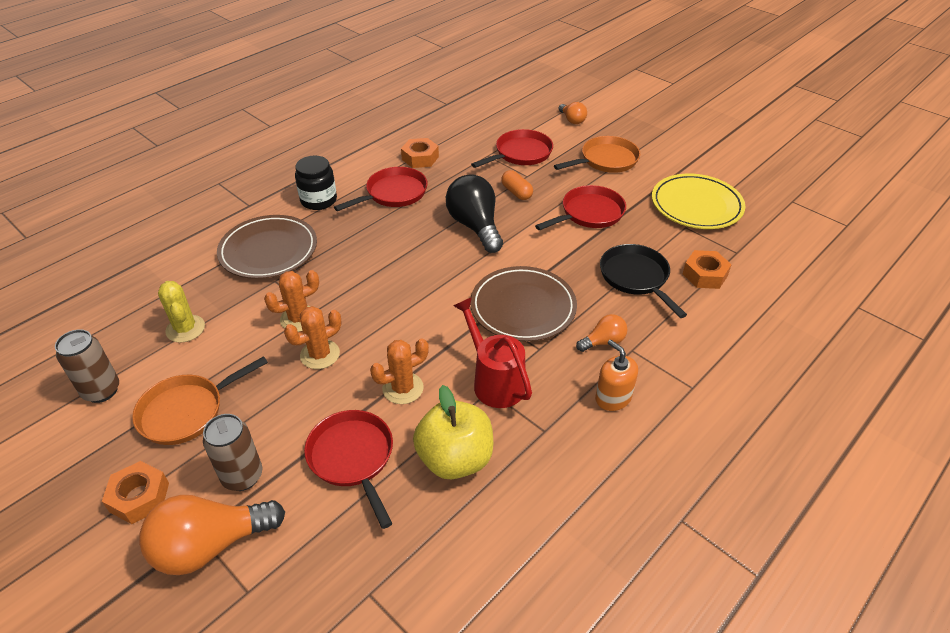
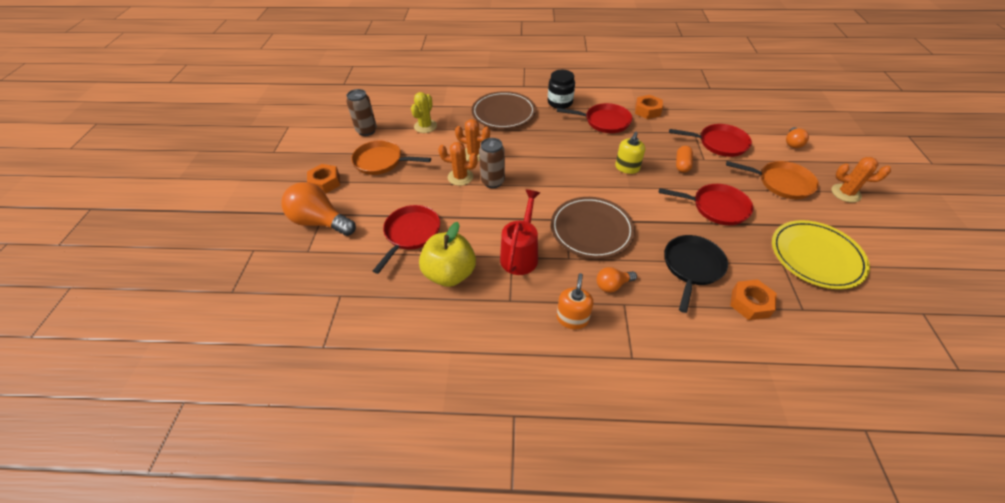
camera: 50 degrees right, 5 degrees up
(242, 476) = (364, 205): brown can -> brown can (493, 181)
(403, 388) = (473, 221): orange cactus -> orange cactus (845, 193)
(475, 226) = (627, 167): black light bulb -> yellow soap dispenser
(603, 342) = (612, 285): orange light bulb -> orange light bulb turned 135 degrees clockwise

